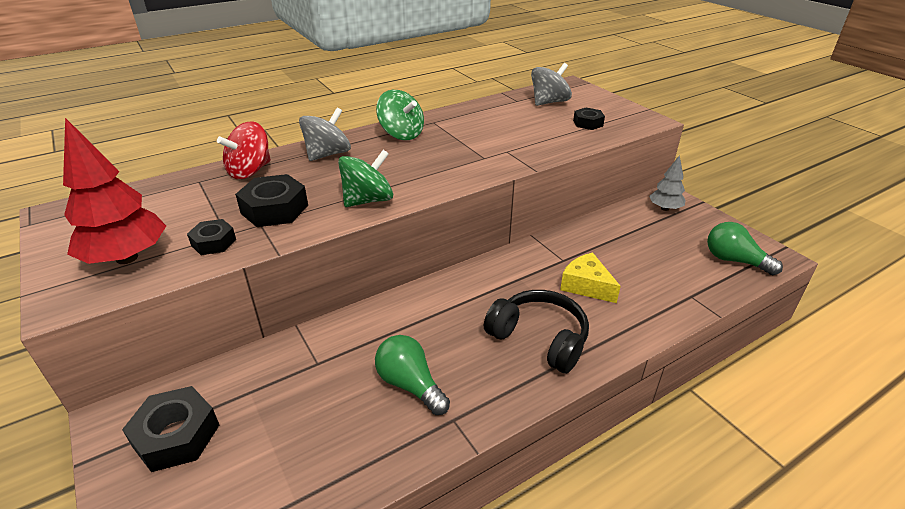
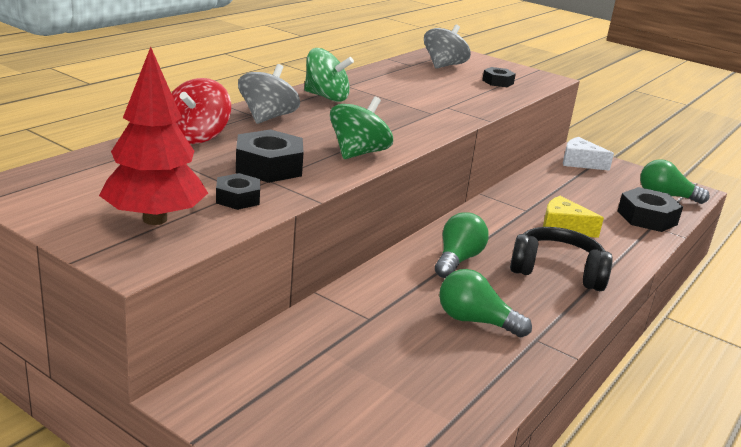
camera: 25 degrees left, 10 degrees down
(176, 435) = (281, 398): black nut -> black nut (647, 218)
(449, 309) = (457, 260): none -> green light bulb
(665, 208) = (580, 162): grey tree -> white cheese

